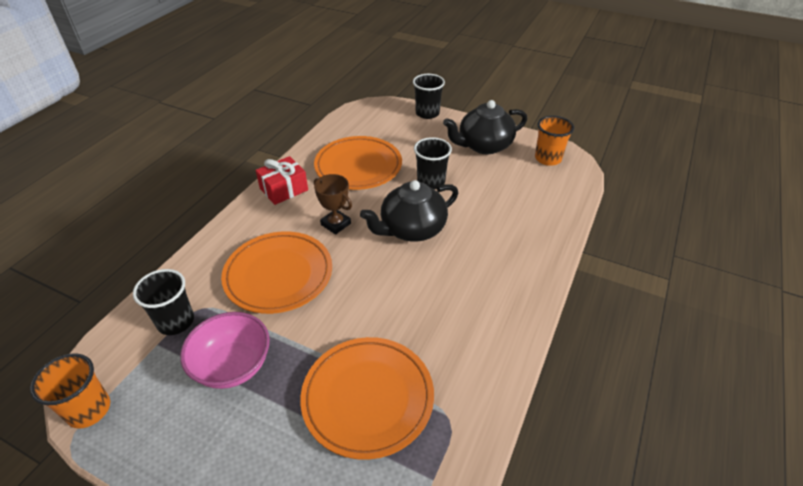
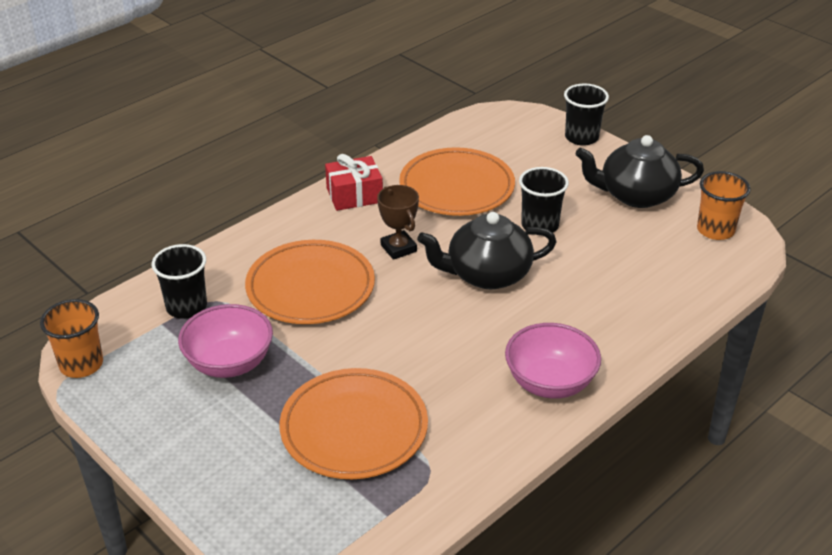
camera: 20 degrees right, 5 degrees down
(501, 307) = (550, 383): none -> pink bowl

